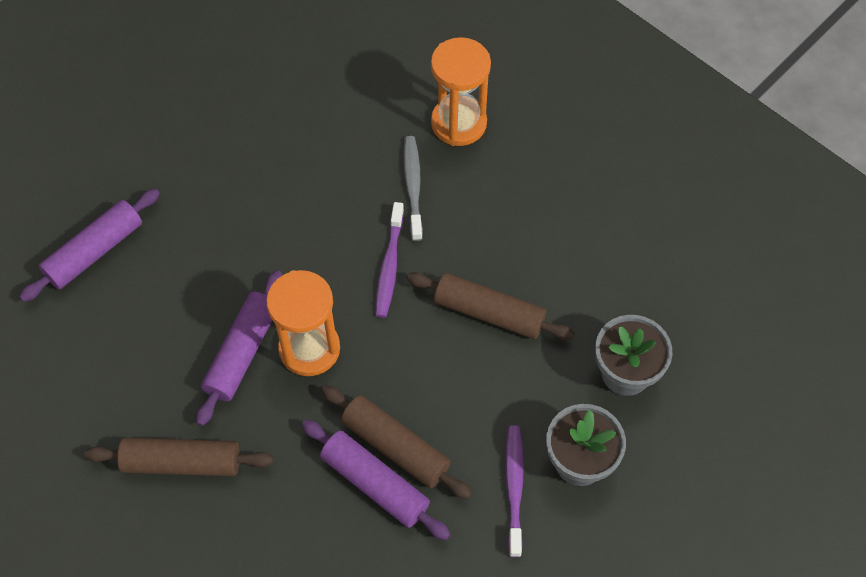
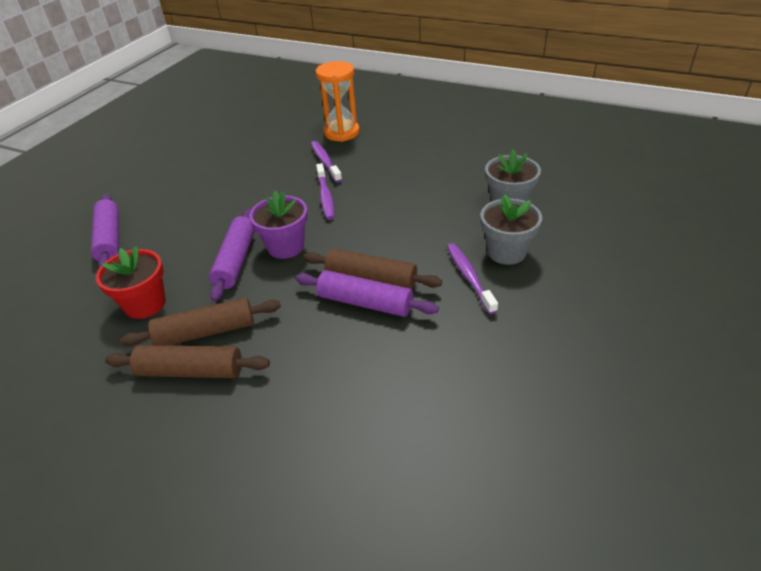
camera: 15 degrees left, 20 degrees down
(95, 251) = (110, 239): purple rolling pin -> purple rolling pin turned 45 degrees counterclockwise
(121, 390) = (145, 304): none -> red flower pot
(309, 349) = (285, 246): orange hourglass -> purple flower pot
(413, 187) = (325, 162): grey toothbrush -> purple toothbrush
(489, 313) = (403, 200): brown rolling pin -> brown rolling pin (191, 371)

